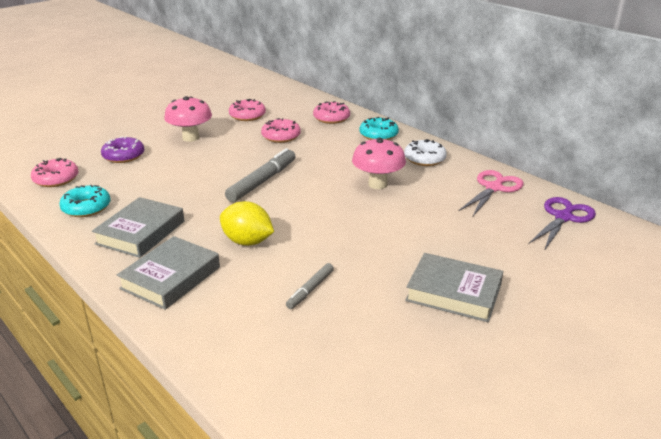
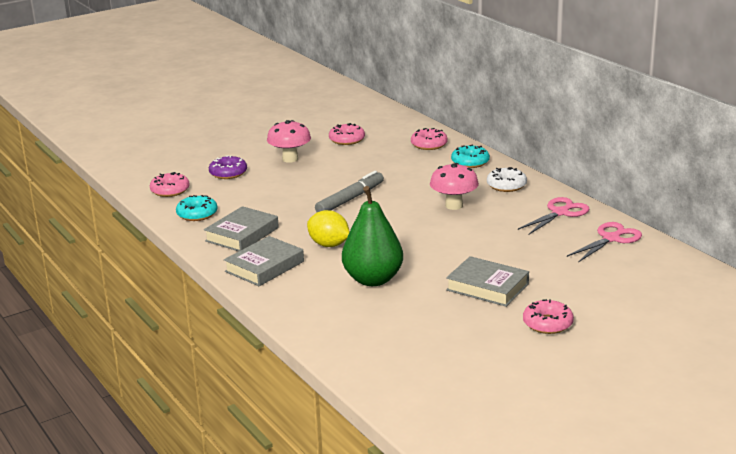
camera: 10 degrees right, 5 degrees down
(281, 136) = (375, 160): pink donut -> pink donut (547, 323)
(310, 290) = (373, 279): grey marker -> green pear
(563, 217) = (611, 239): purple scissors -> pink scissors

